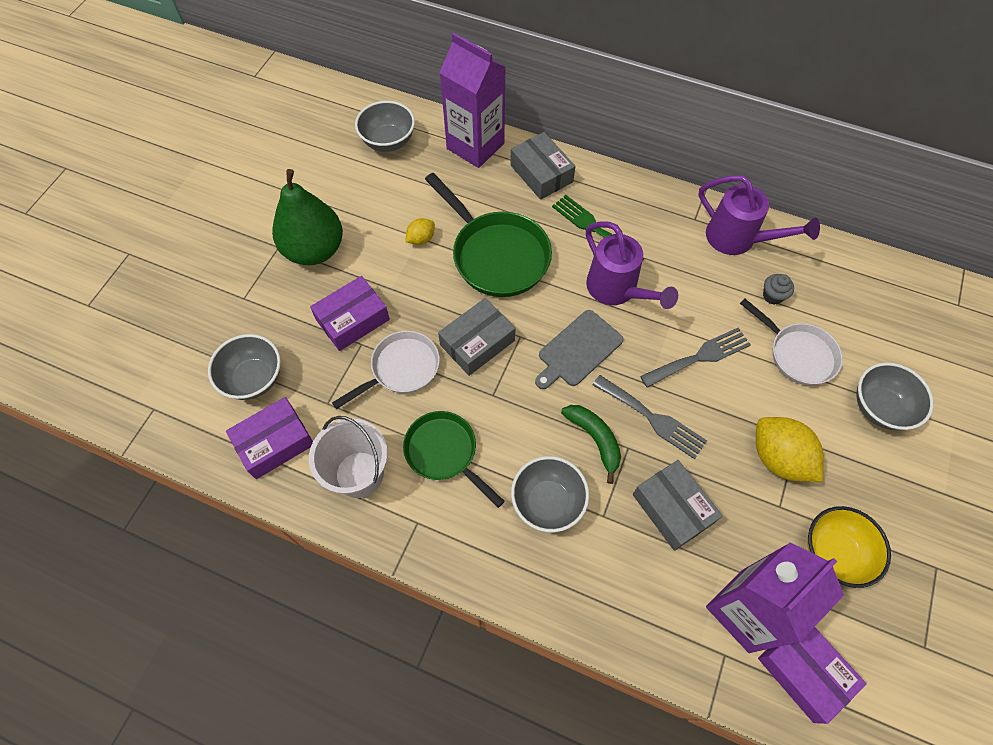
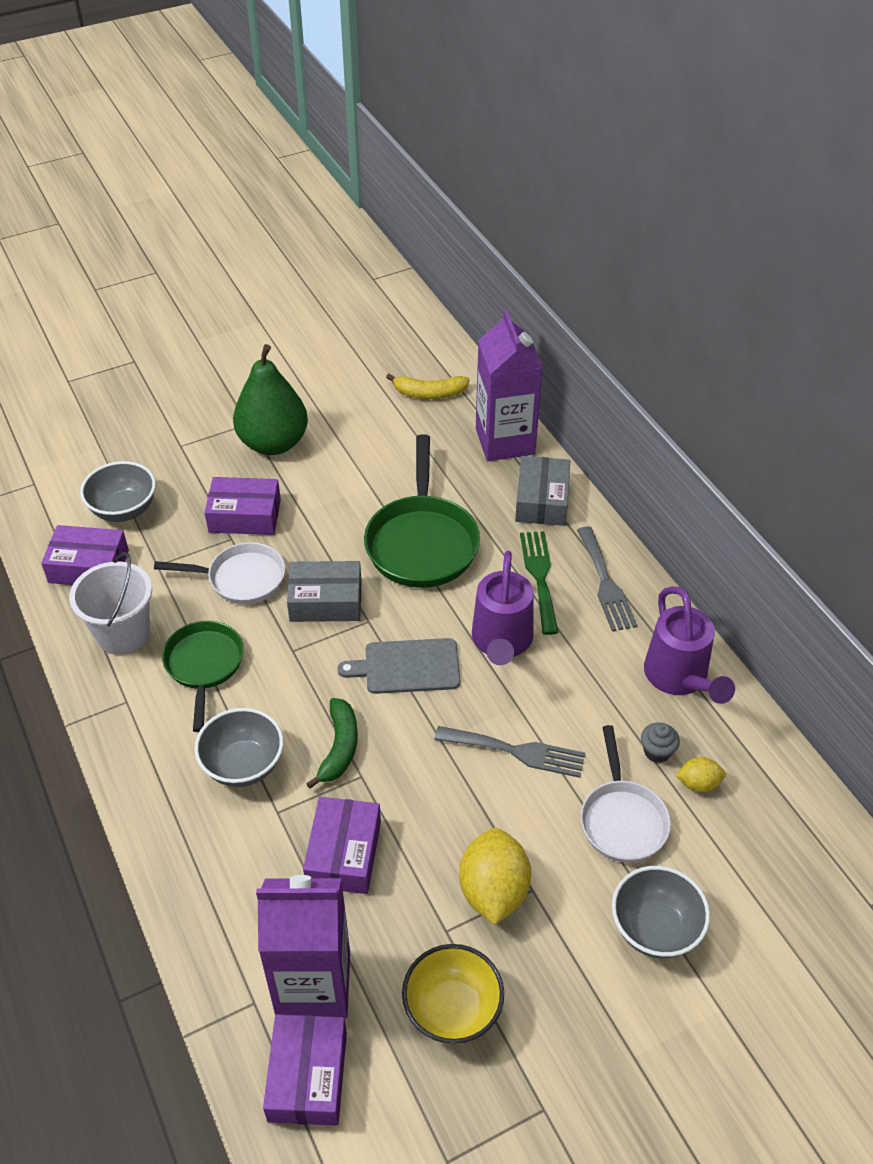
camera: 40 degrees right, 15 degrees down
(388, 141) = (429, 393): grey bowl -> yellow banana
(421, 239) = (370, 488): yellow lemon -> yellow lemon (698, 783)
(652, 418) = (411, 769): grey fork -> grey fork (605, 583)
(672, 508) = (343, 853): grey box -> purple box

